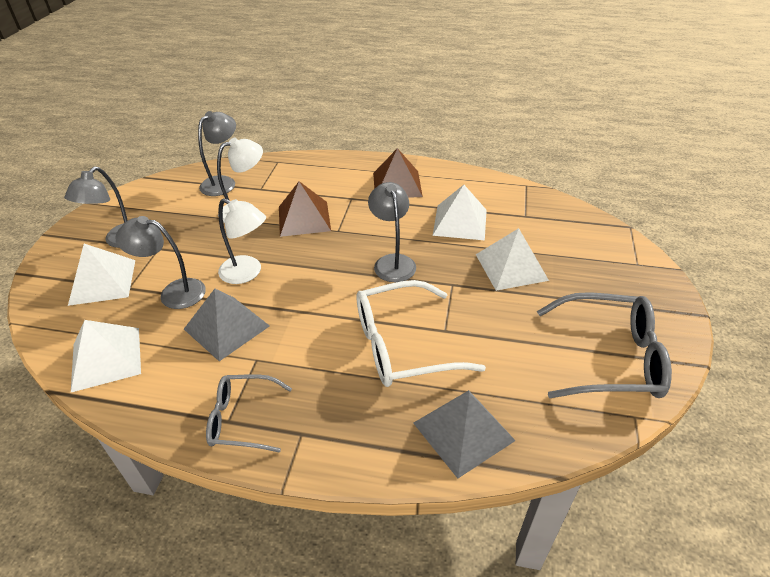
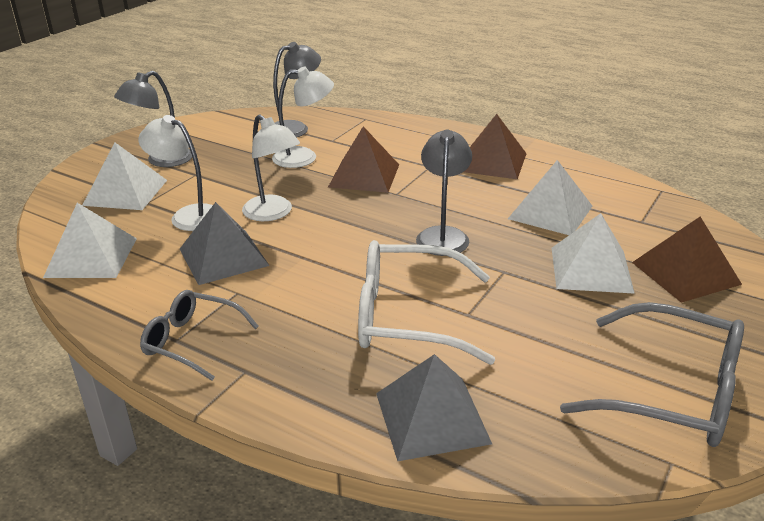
camera: 20 degrees right, 10 degrees down
(174, 292) = (188, 215): grey lamp -> white lamp
(573, 254) = (686, 273): none -> brown pyramid

